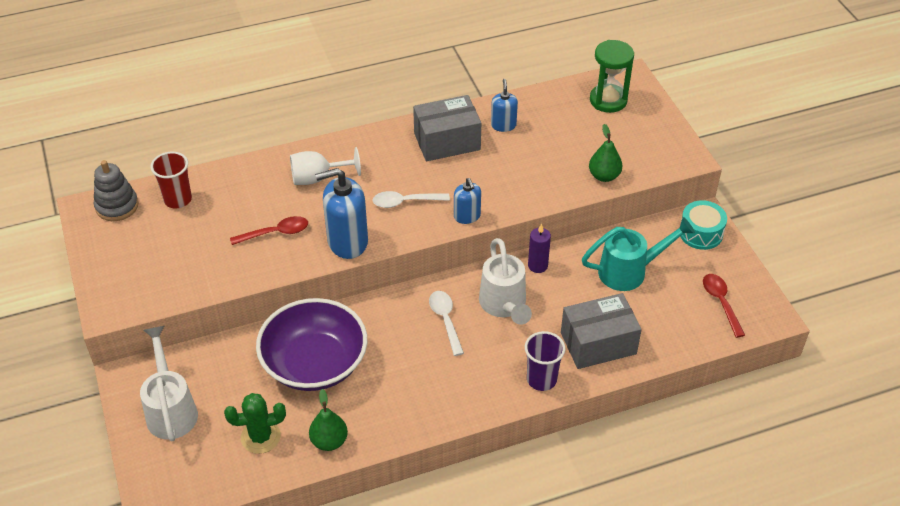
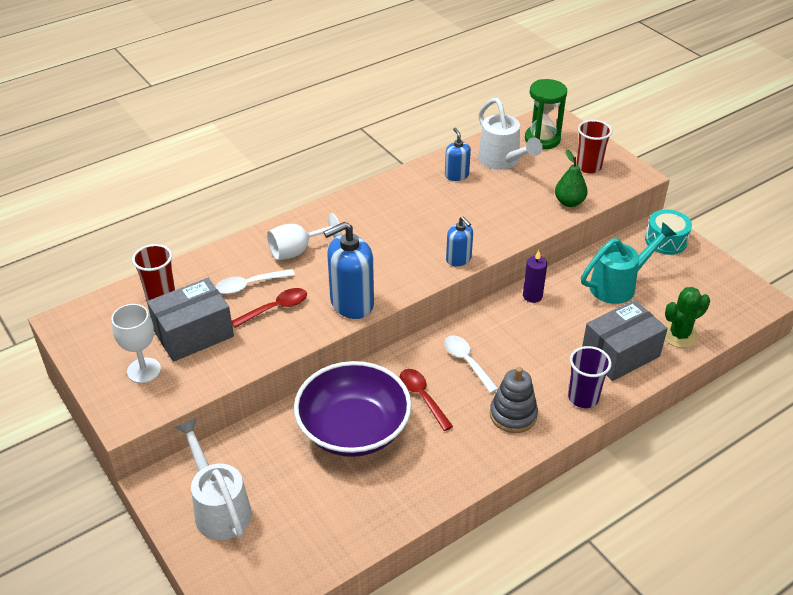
camera: 15 degrees left, 5 degrees down
(117, 206) = (97, 313): grey stacking toy -> grey stacking toy (513, 415)
(139, 270) = (144, 370): none -> white goblet
(260, 437) = (326, 514): green cactus -> green cactus (679, 335)
(329, 441) = (400, 502): green pear -> none
(405, 202) = (393, 257): white spoon -> white spoon (249, 285)
(447, 141) = (410, 198): grey box -> grey box (194, 334)
(504, 305) = (517, 337): white watering can -> white watering can (502, 161)
(642, 140) = (588, 167): none -> red cup
(721, 303) = (712, 296): red spoon -> red spoon (422, 397)

